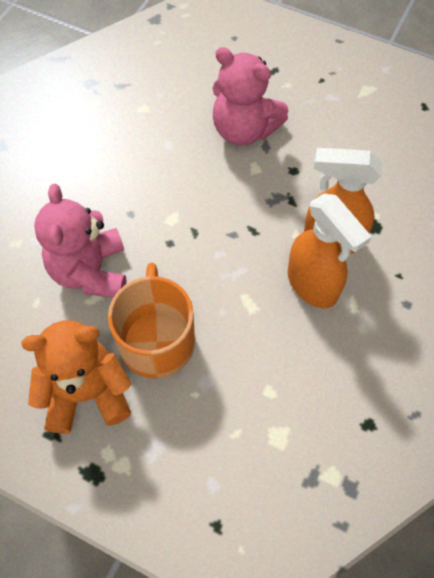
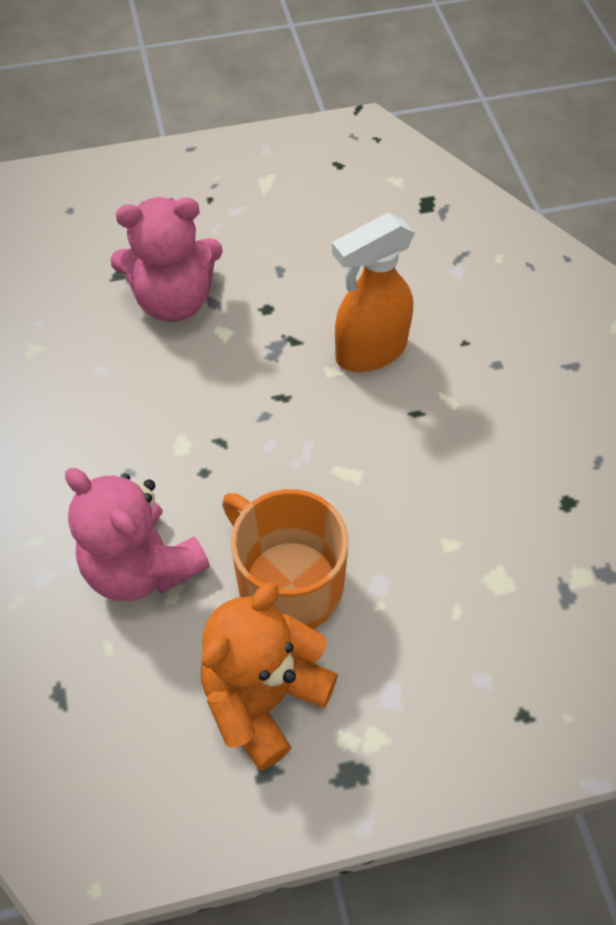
camera: 40 degrees left, 5 degrees down
(313, 285) = (393, 409): orange spray bottle -> none

